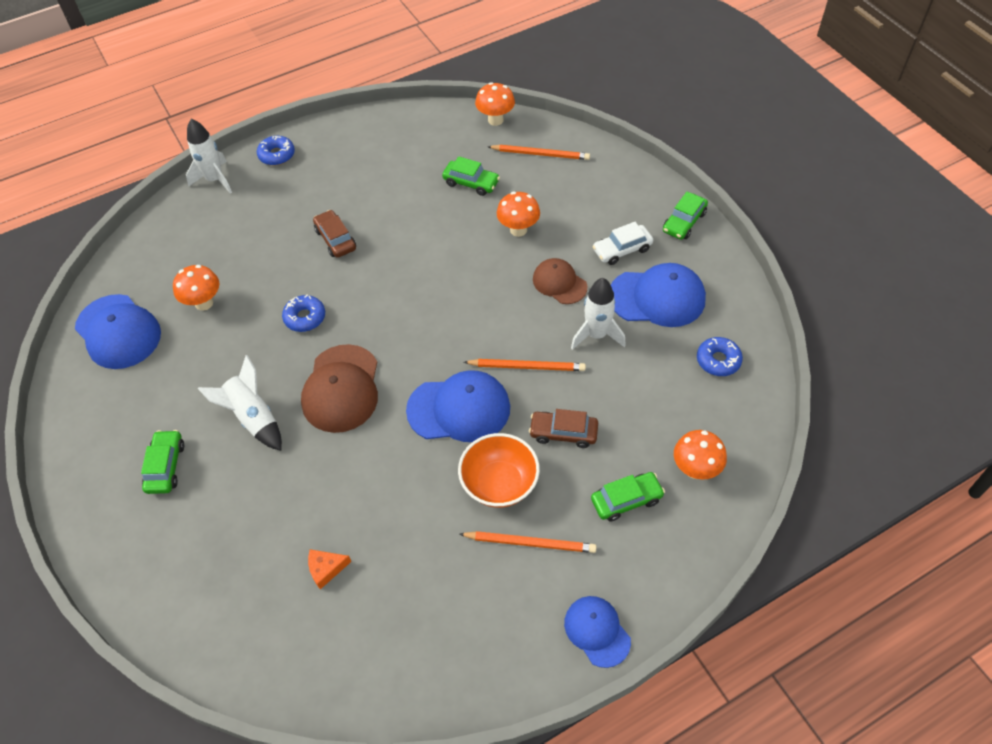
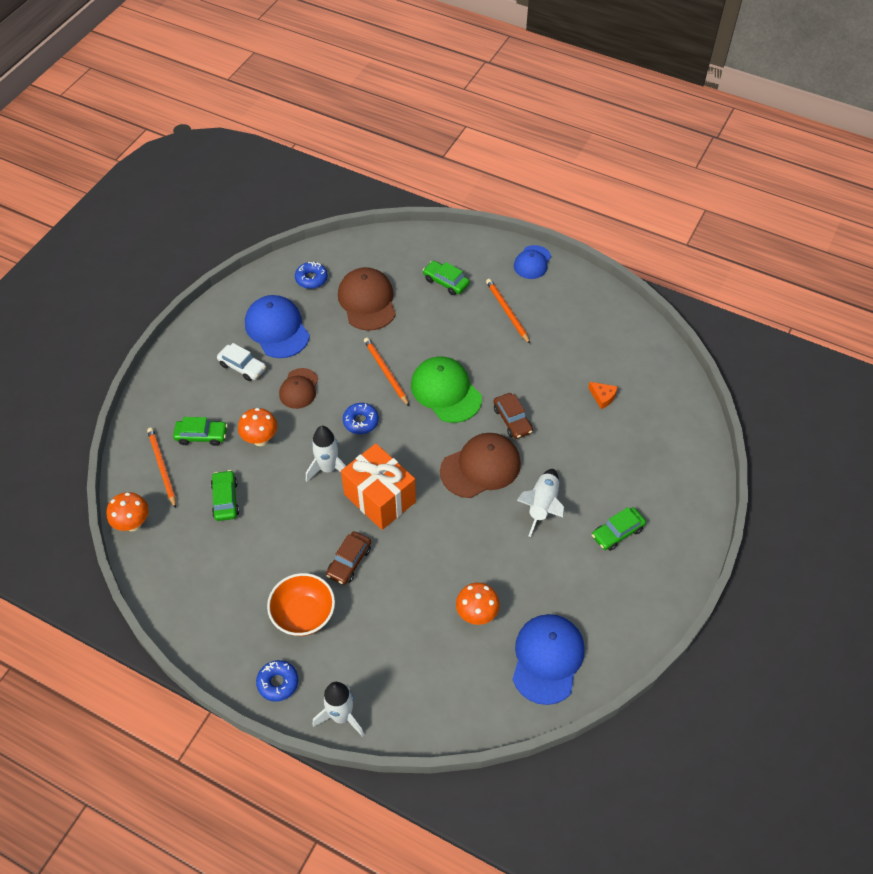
camera: 125 degrees left, 0 degrees up
(305, 317) = (439, 531): blue donut -> blue donut (361, 421)
(379, 289) = (379, 498): none -> orange gift
(459, 409) = (446, 391): blue cap -> green cap
(499, 483) = (482, 344): orange bowl -> orange bowl (304, 615)
(563, 433) = (422, 330): brown car -> brown car (512, 420)
(596, 335) = (332, 347): white rocket -> white rocket (328, 468)
(646, 399) = (367, 301): none -> brown cap
(684, 222) = (191, 342): green car -> green car (201, 436)
(695, 469) = (401, 260): orange mushroom -> none

